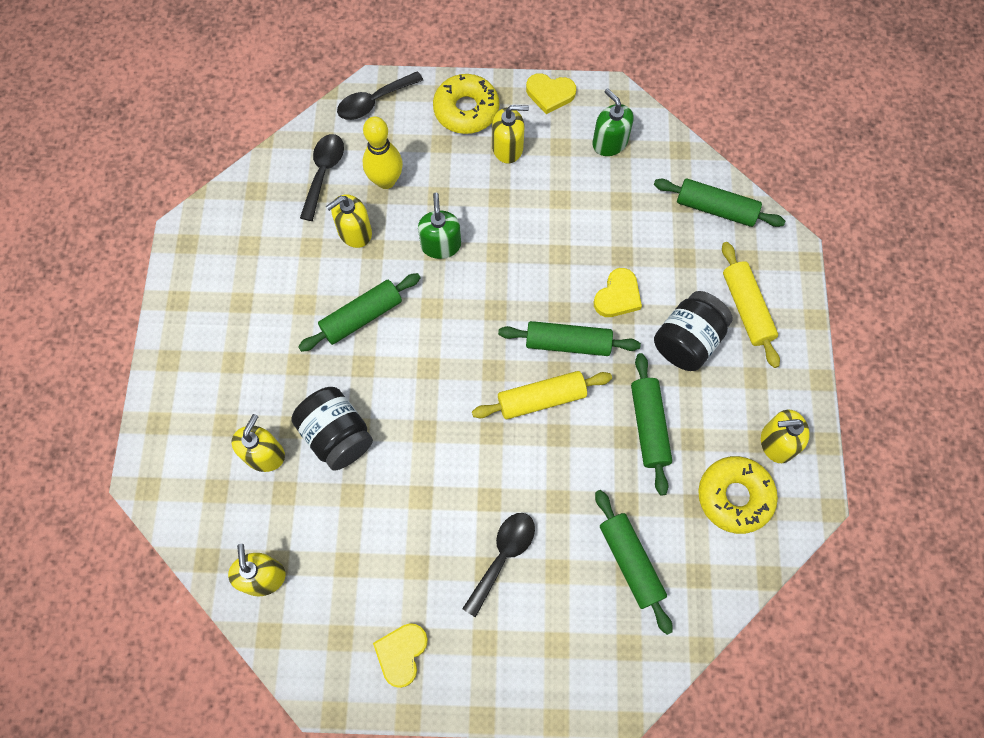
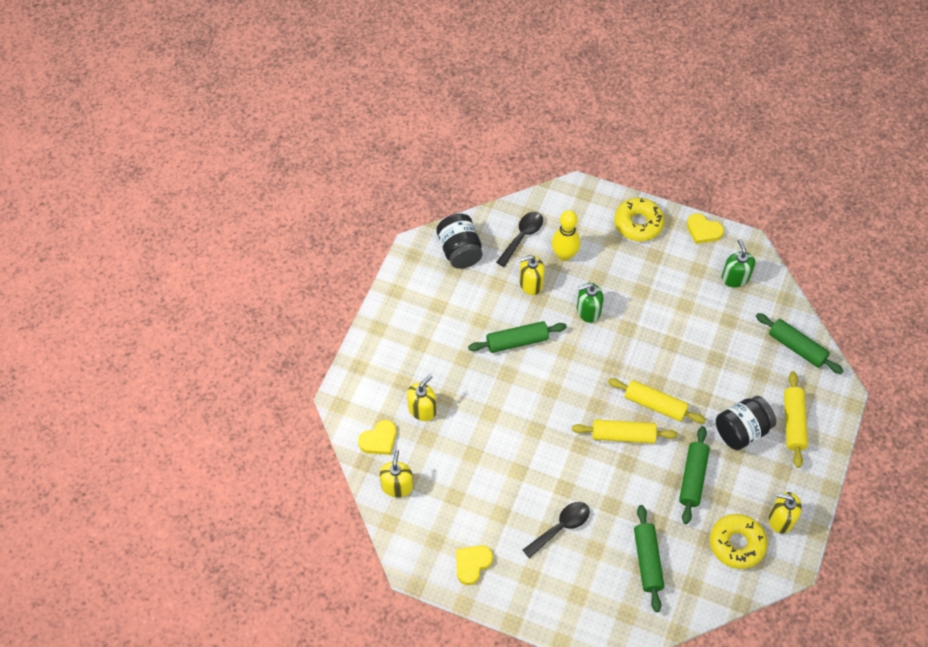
camera: 20 degrees right, 10 degrees down
(337, 435) = (474, 413): black jar -> black jar (460, 251)
(374, 101) = (574, 198): black spoon -> none
(441, 245) = (588, 311): green soap dispenser -> green soap dispenser turned 120 degrees counterclockwise
(507, 148) = (659, 259): yellow soap dispenser -> none
(568, 343) = (655, 405): green rolling pin -> yellow rolling pin
(617, 296) = (702, 384): yellow heart -> yellow heart (379, 440)

